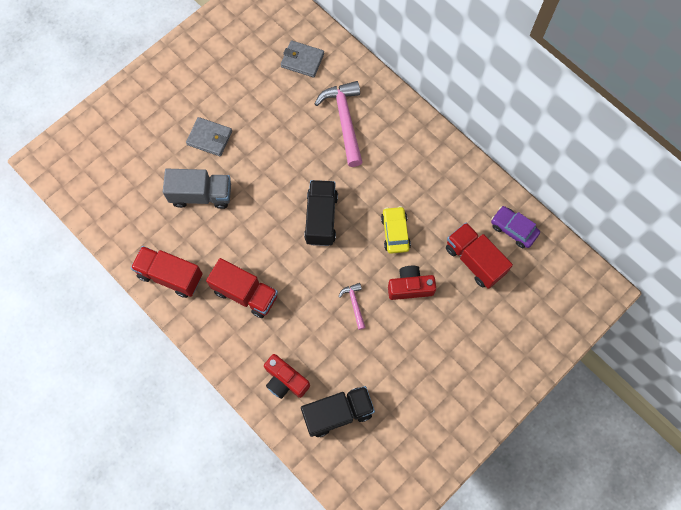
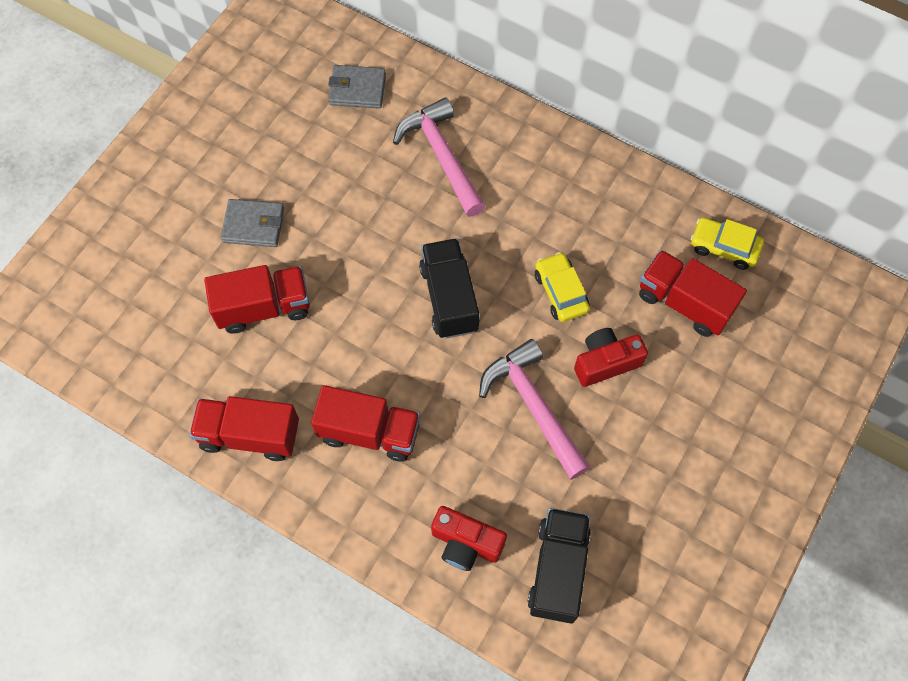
camera: 15 degrees left, 5 degrees down
(201, 195) = (263, 307): grey truck -> red truck
(338, 413) = (558, 570): black truck -> black truck turned 45 degrees counterclockwise
(354, 304) = (534, 406): pink hammer -> pink hammer, size x2.08
(513, 229) = (724, 247): purple car -> yellow car

